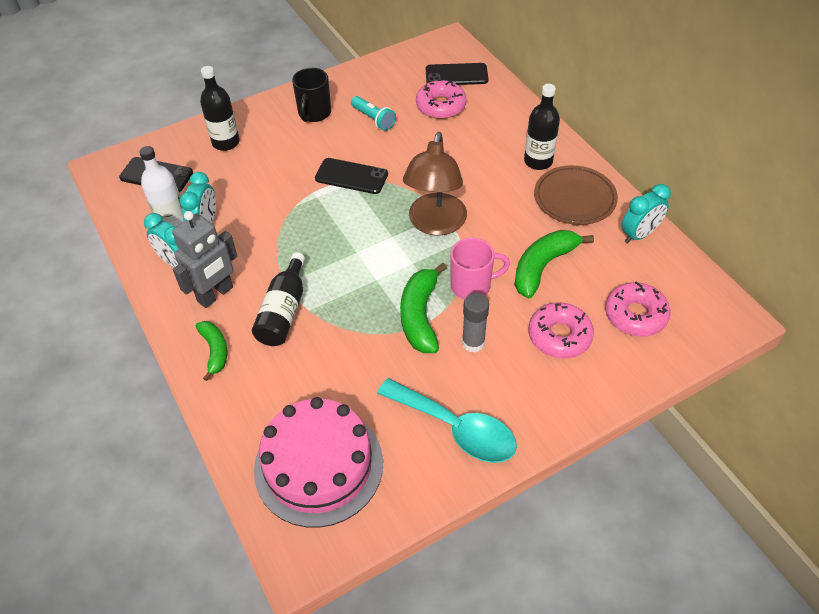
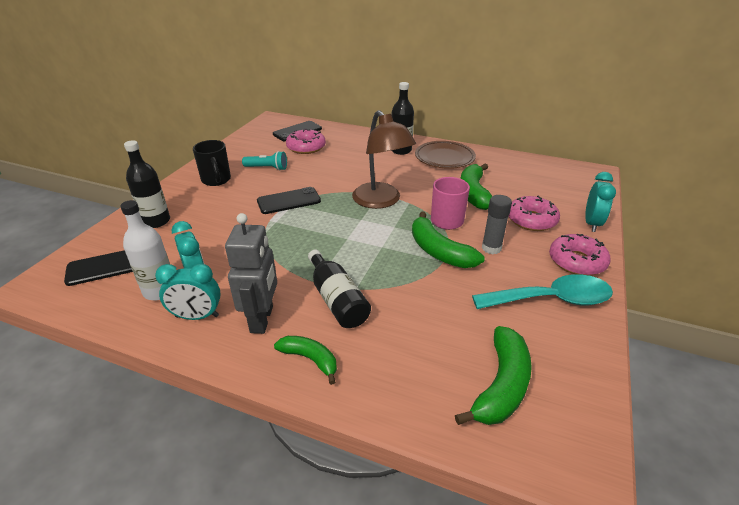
camera: 40 degrees left, 15 degrees down
(318, 465) = (501, 385): pink cake -> green banana
(635, 315) = (551, 192): pink donut -> pink donut (576, 261)
(639, 234) = (499, 159): turquoise clock -> turquoise clock (592, 223)

